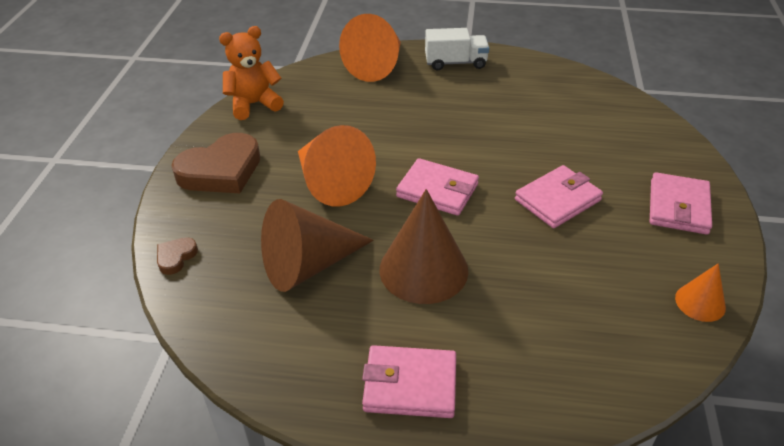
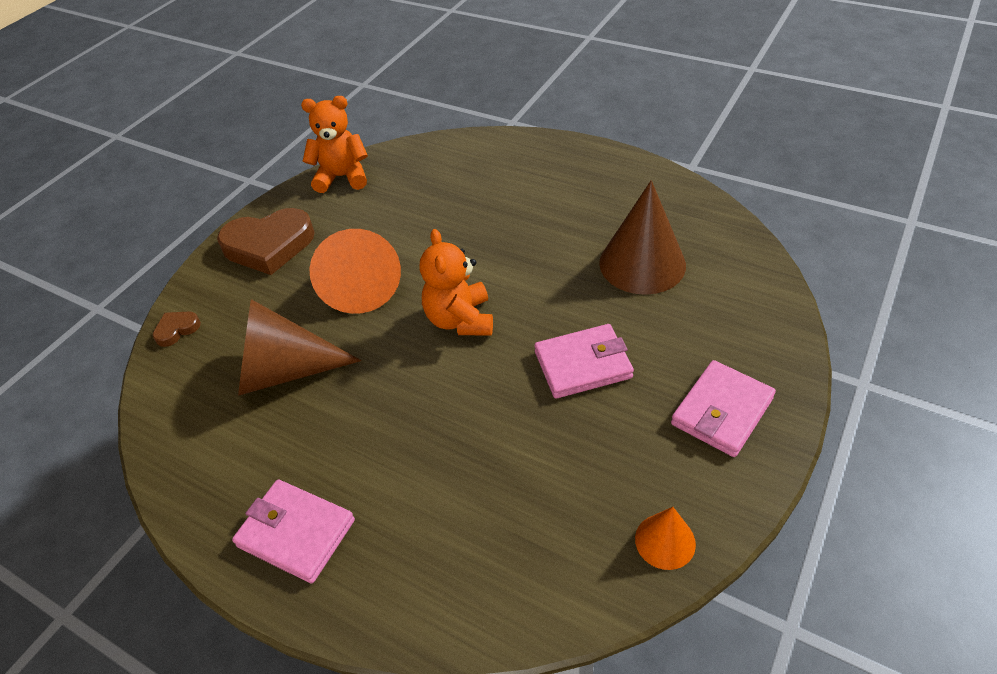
camera: 25 degrees right, 5 degrees up
(377, 66) = (491, 155): orange cone -> none
(423, 269) = (389, 408): brown cone -> brown cone (642, 263)
(437, 191) = (460, 320): pink wallet -> orange teddy bear
(455, 63) = (578, 166): white truck -> none

